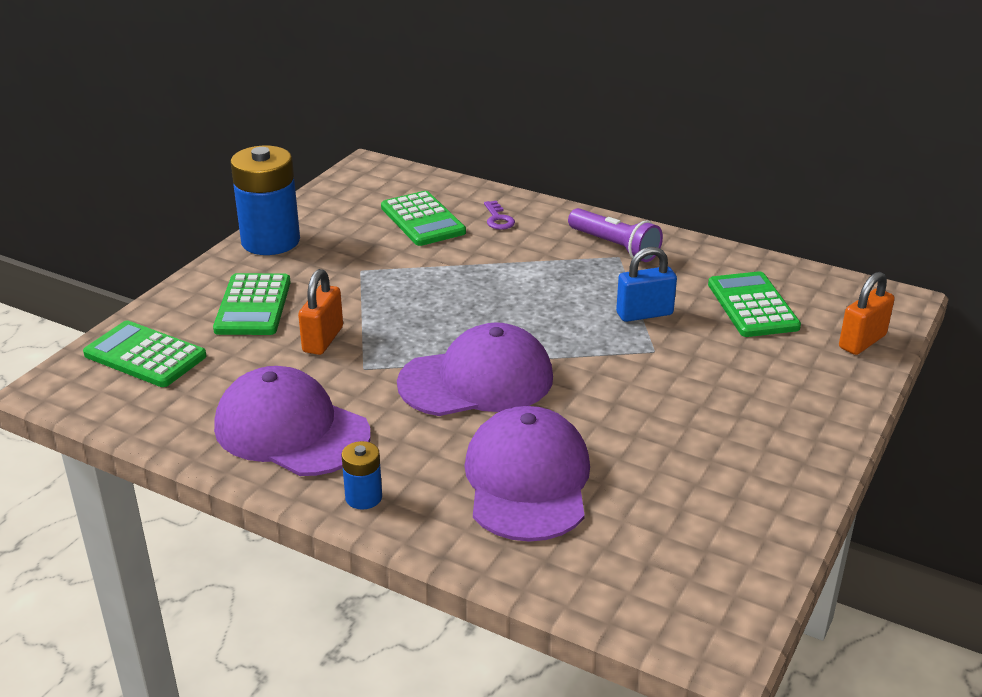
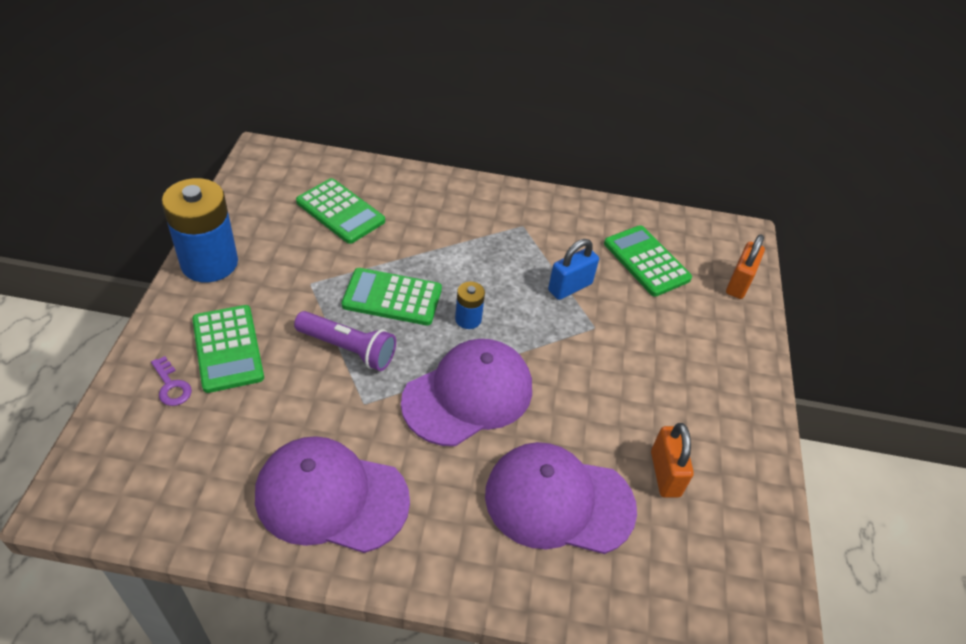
camera: 25 degrees left, 15 degrees up
(145, 355) = (147, 437): green calculator -> green calculator (392, 297)
(323, 339) = (312, 377): orange padlock -> orange padlock (665, 474)
(363, 497) = (431, 561): blue battery -> blue battery (468, 319)
(498, 219) = (405, 199): purple key -> purple key (171, 386)
(527, 480) = (558, 501): purple cap -> purple cap turned 60 degrees counterclockwise
(614, 246) = (515, 215): purple flashlight -> purple flashlight (348, 349)

